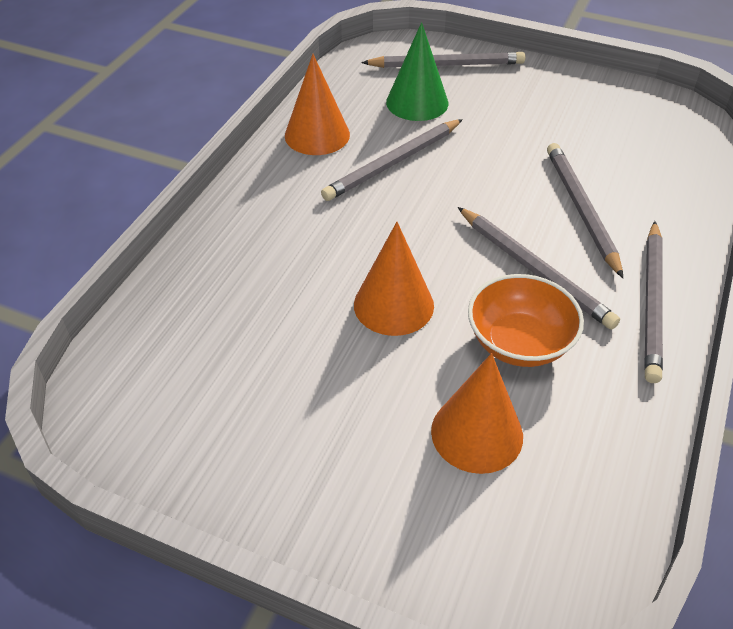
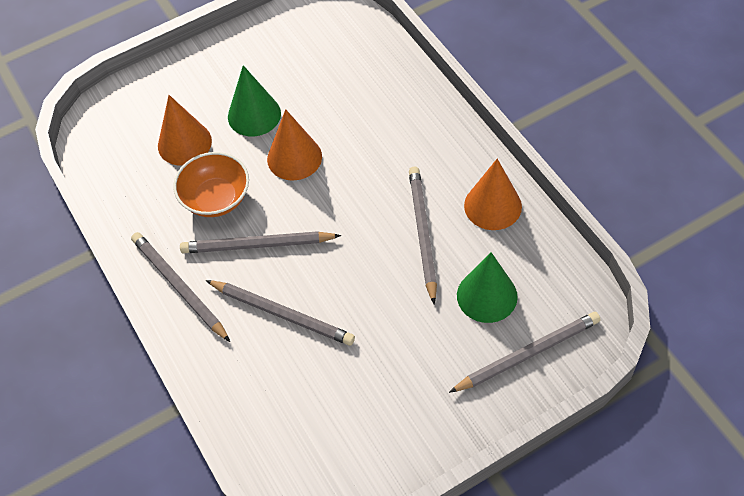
camera: 130 degrees right, 10 degrees up
(364, 385) = (254, 115): none -> green cone
(446, 65) = (527, 354): grey pencil -> grey pencil turned 150 degrees counterclockwise

